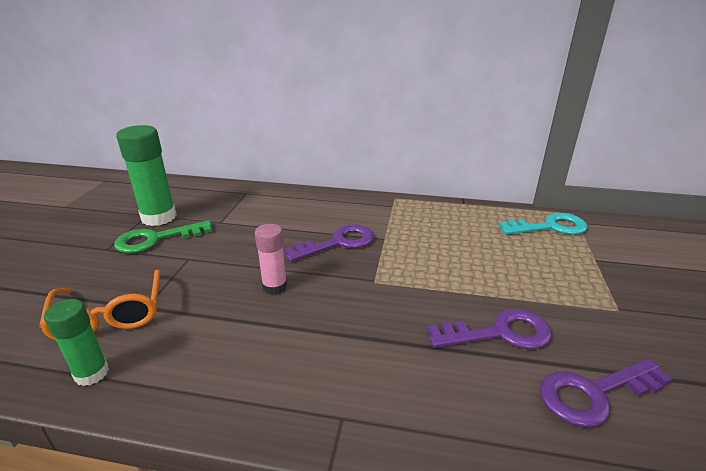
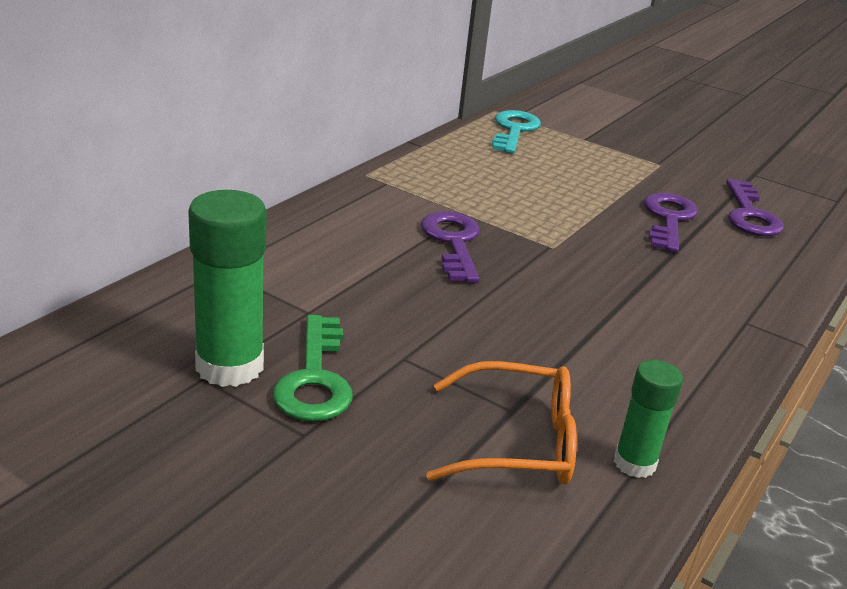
camera: 70 degrees left, 0 degrees up
(274, 286) = (525, 307): pink glue stick -> none

